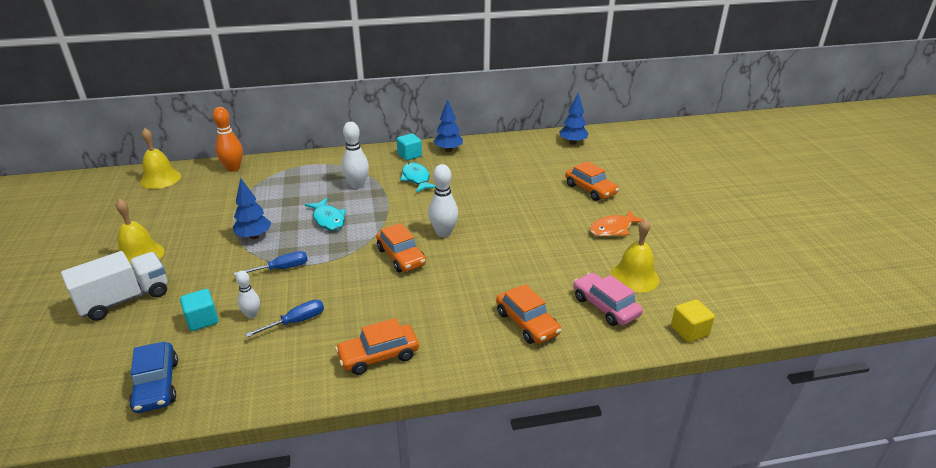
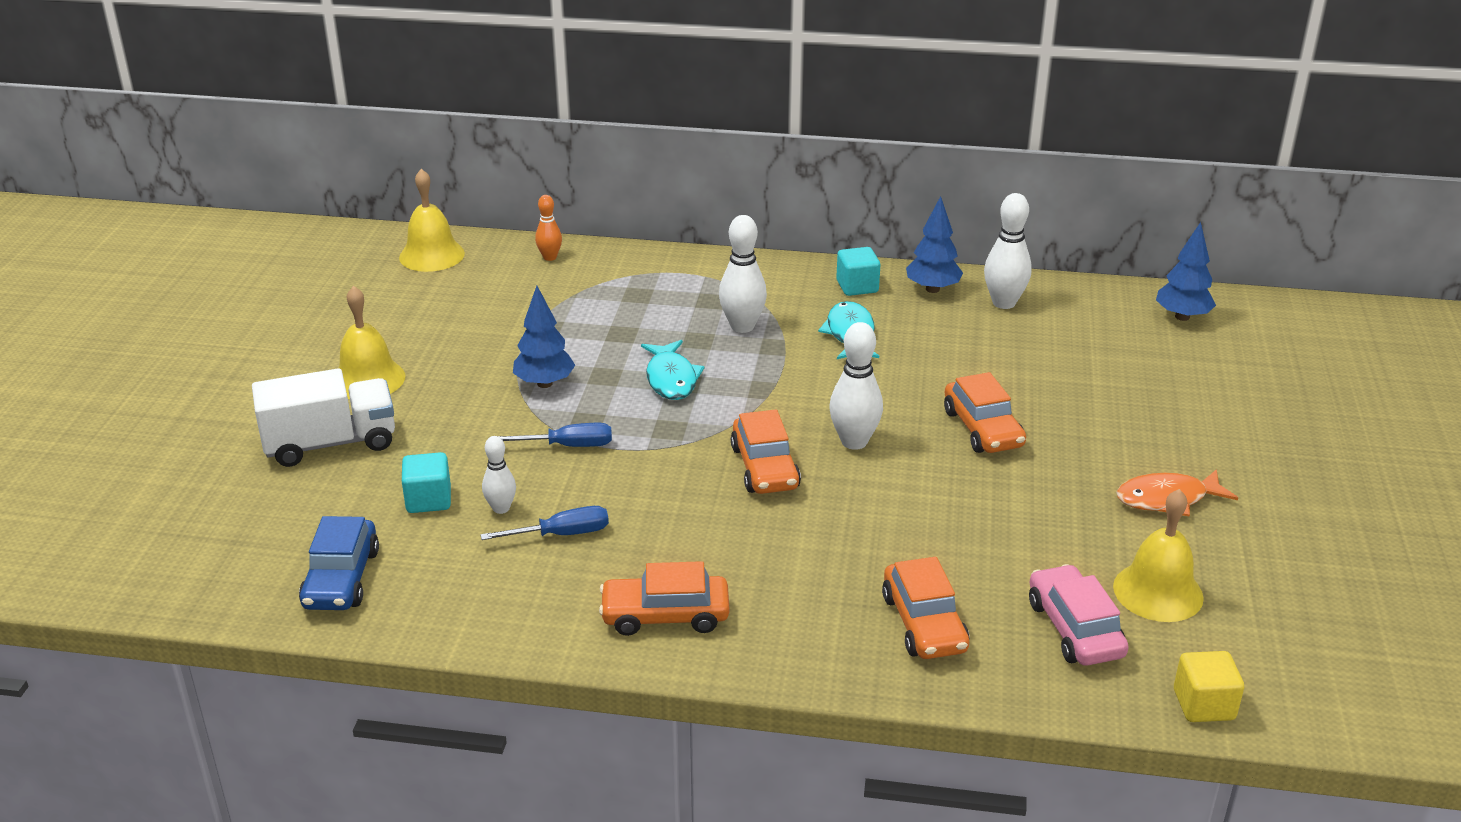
camera: 20 degrees right, 0 degrees up
(233, 168) = (550, 257): orange bowling pin -> orange bowling pin, size x0.60
(486, 150) = (1004, 303): none -> white bowling pin
(590, 189) = (1165, 416): orange car -> orange car (983, 429)

